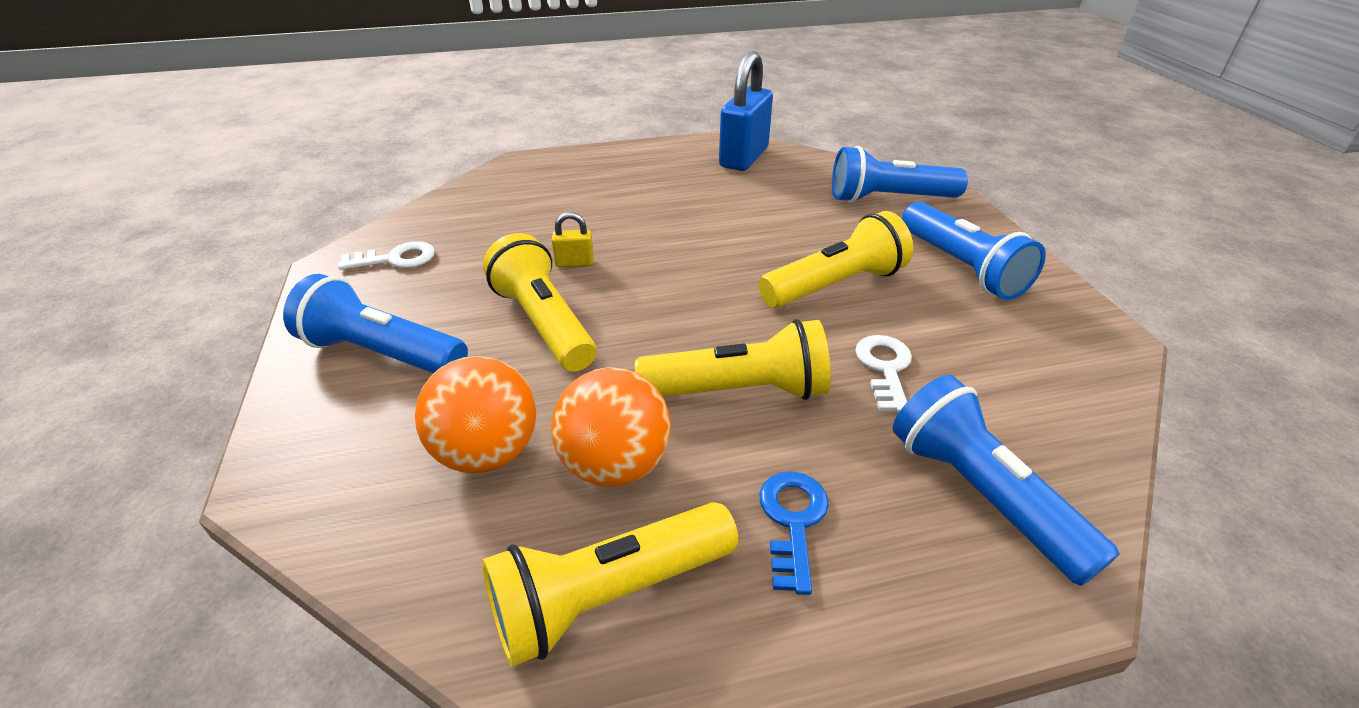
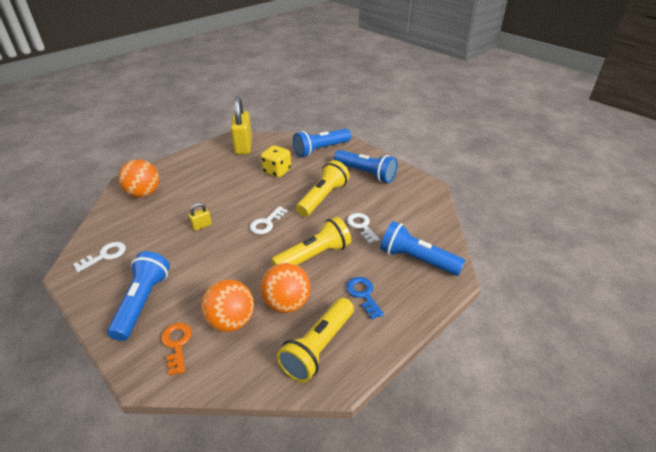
camera: 30 degrees left, 0 degrees up
(367, 453) = (177, 344): none -> orange key
(382, 353) = (142, 302): blue flashlight -> blue flashlight turned 105 degrees clockwise
(528, 186) = (144, 193): none -> orange ball
(543, 323) = (210, 259): yellow flashlight -> none
(690, 295) = (266, 223): none -> white key
(743, 157) = (243, 146): blue padlock -> yellow padlock
(775, 213) = (277, 171): none -> yellow dice

